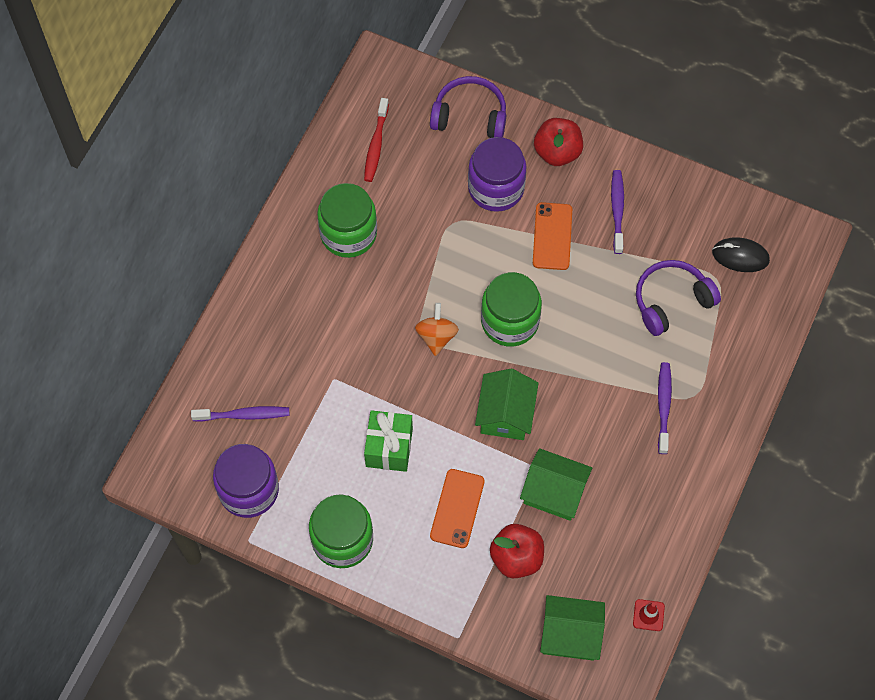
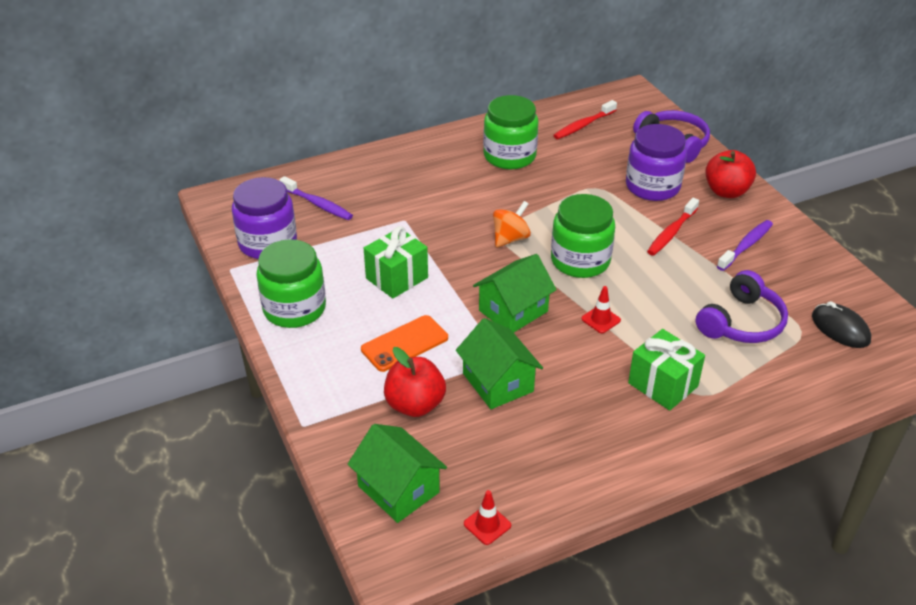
camera: 40 degrees right, 25 degrees down
(552, 236) = (671, 233): orange phone -> red toothbrush
(574, 374) = (601, 319): none -> red traffic cone
(663, 406) = (663, 385): purple toothbrush -> green gift
(671, 301) = (741, 322): purple headphones -> purple headphones turned 120 degrees clockwise

